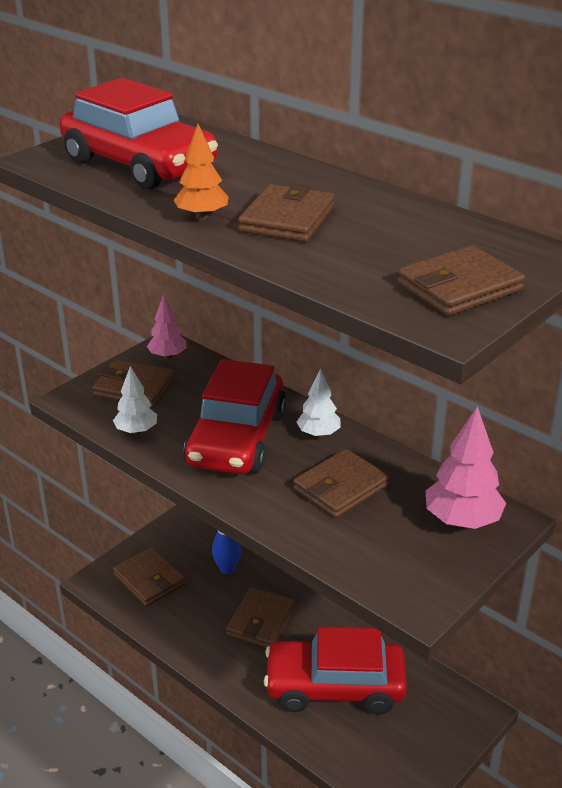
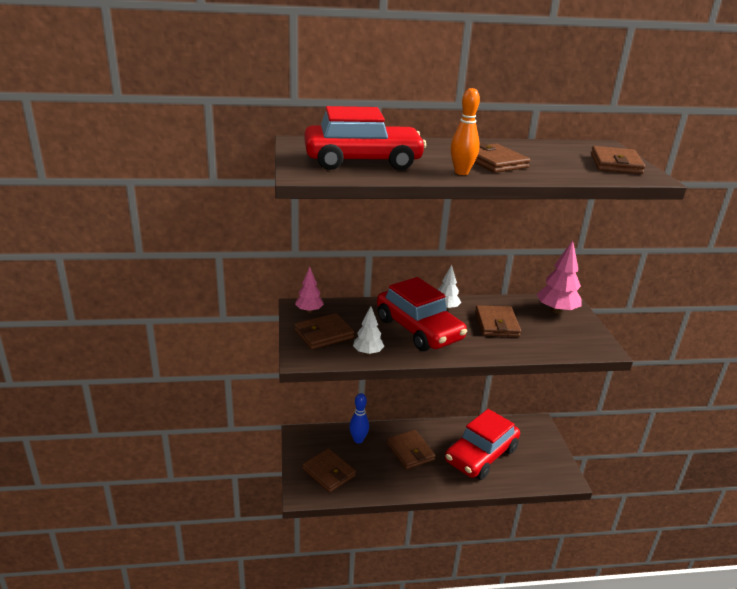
camera: 50 degrees left, 5 degrees down
(149, 580) = (329, 472): brown wallet -> brown wallet turned 45 degrees clockwise
(202, 216) = (461, 172): orange tree -> orange bowling pin

